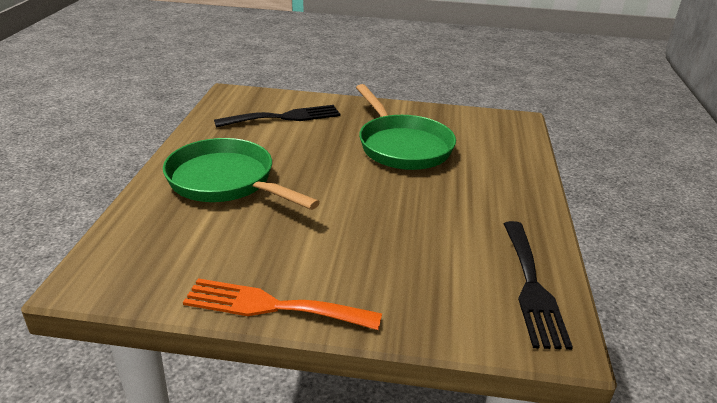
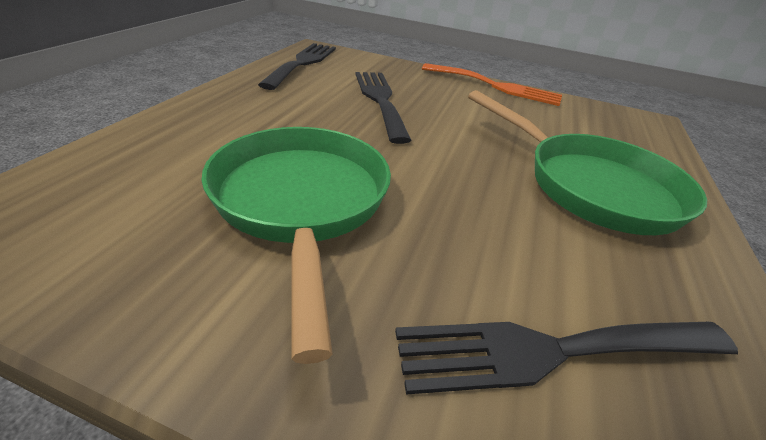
camera: 170 degrees left, 5 degrees up
(404, 237) = (380, 100): none -> black fork

